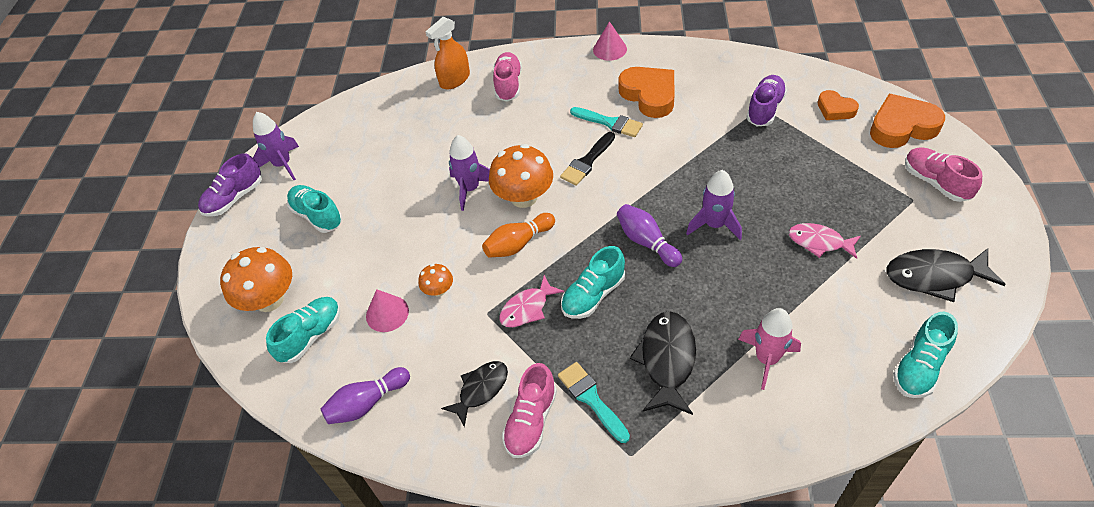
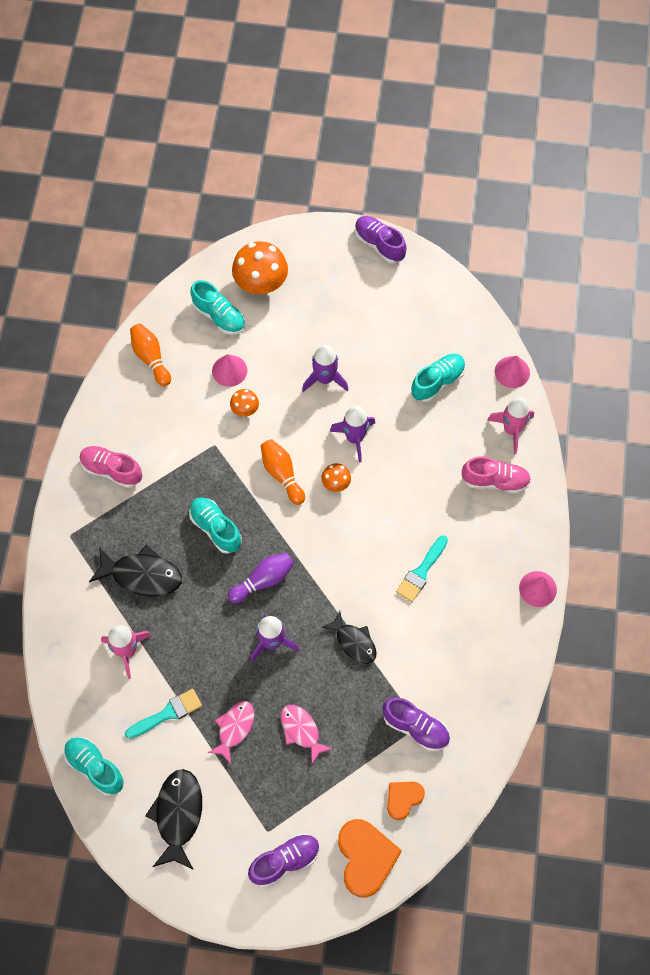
camera: 90 degrees right, 15 degrees up
(283, 164) = (415, 279): purple rocket -> purple rocket (325, 379)
(317, 216) = (345, 312): turquoise shoe -> turquoise shoe (437, 382)
(367, 403) = (151, 358): purple bowling pin -> orange bowling pin
(394, 85) = (512, 372): none -> pink cone
(455, 79) = (512, 429): orange spray bottle -> pink rocket
(481, 390) = (145, 437): black fish -> black fish (354, 642)
(524, 197) = (336, 483): orange mushroom -> orange mushroom, size x0.50
(527, 308) = (213, 476): pink fish -> pink fish (301, 730)
(587, 161) = (371, 543): black brush -> none
(591, 399) = (120, 514): turquoise brush -> turquoise brush (167, 713)
(649, 95) = (456, 617): orange heart -> none
(935, 182) = (285, 861): pink shoe -> purple shoe

